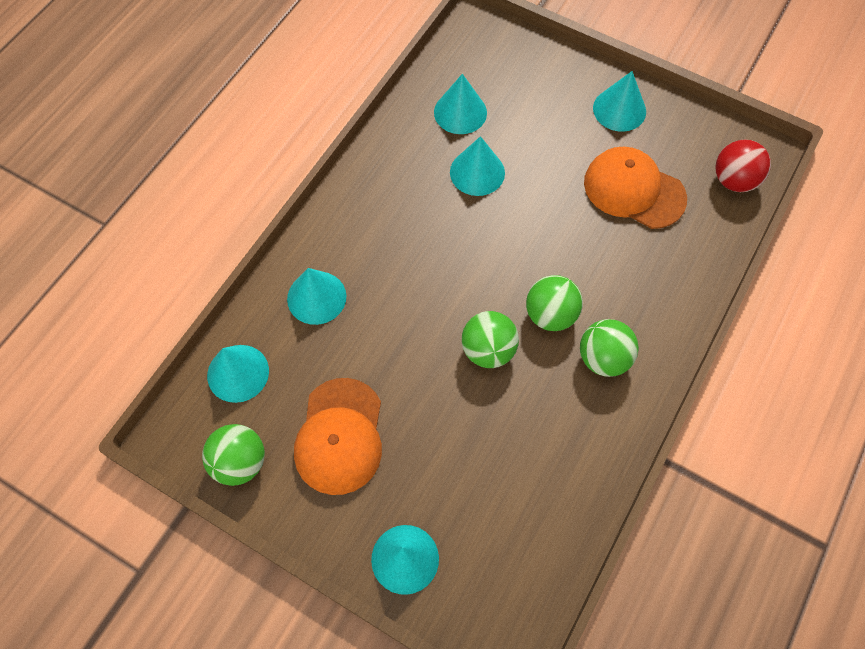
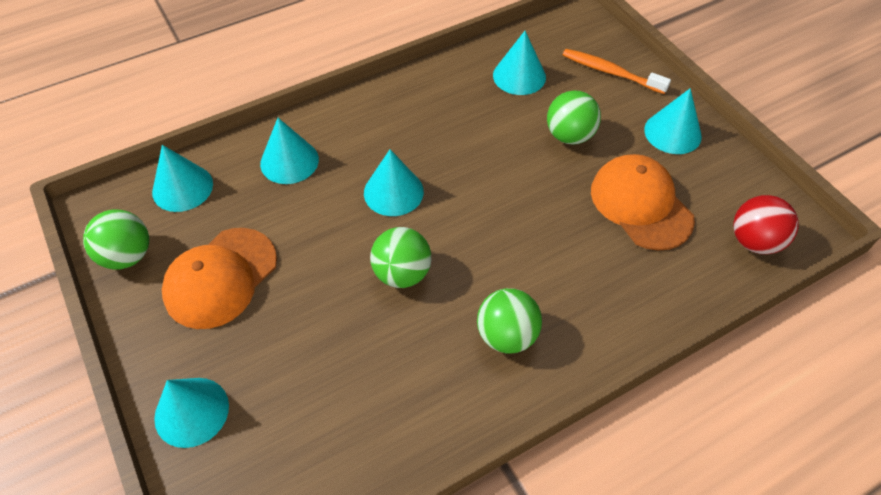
camera: 30 degrees right, 10 degrees down
(477, 172) = (500, 127): turquoise cone -> turquoise cone (393, 192)
(535, 72) = (611, 72): none -> orange toothbrush
(550, 314) = (482, 272): green ball -> green ball (569, 136)

